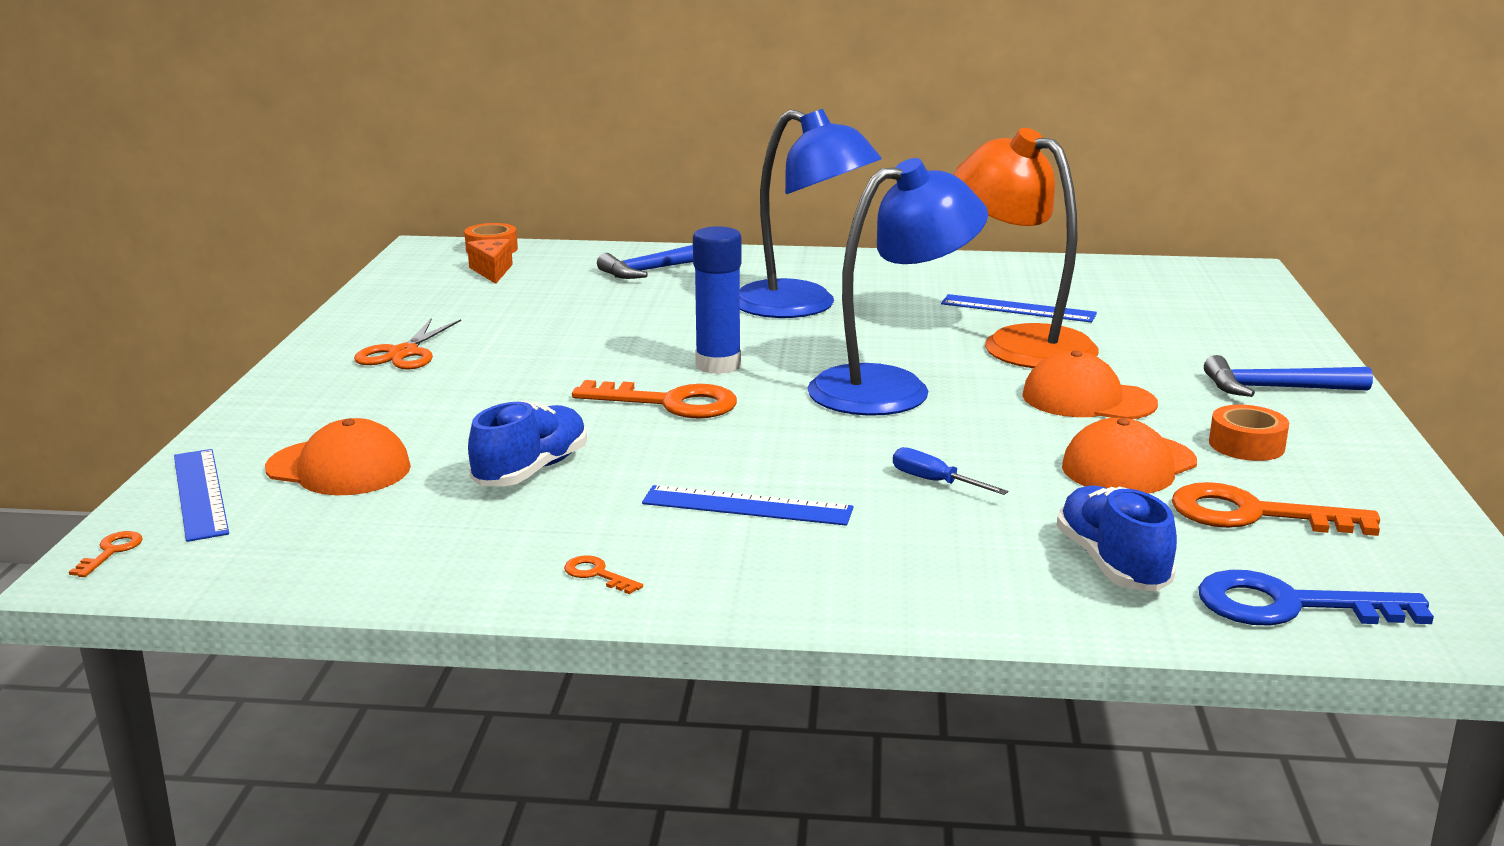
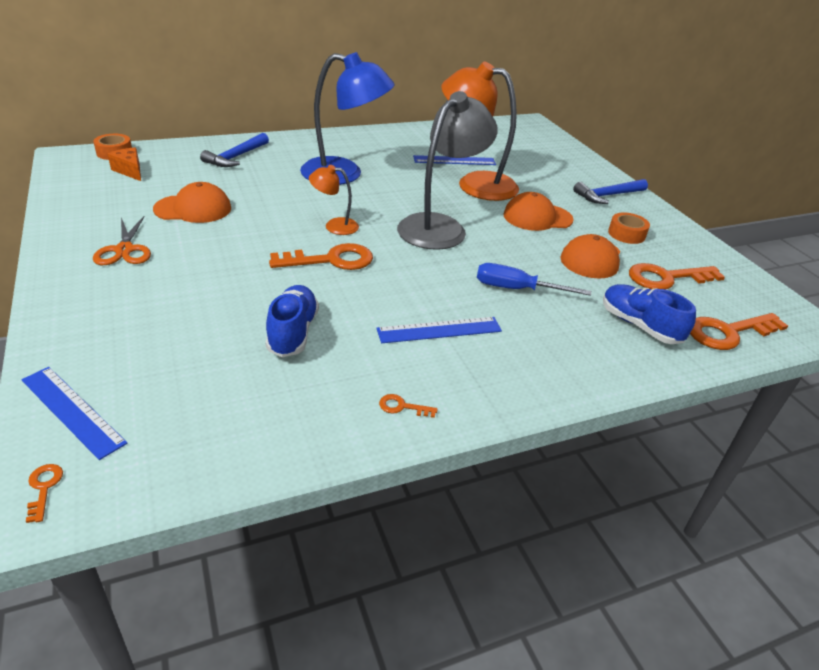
camera: 30 degrees left, 15 degrees up
(339, 468) = (161, 361): orange cap -> orange cap (193, 209)
(718, 365) = (334, 226): blue glue stick -> orange lamp
(891, 388) = (440, 226): blue lamp -> grey lamp
(934, 482) = (516, 289): blue screwdriver -> blue screwdriver, size x1.56
(1289, 606) = (728, 332): blue key -> orange key

